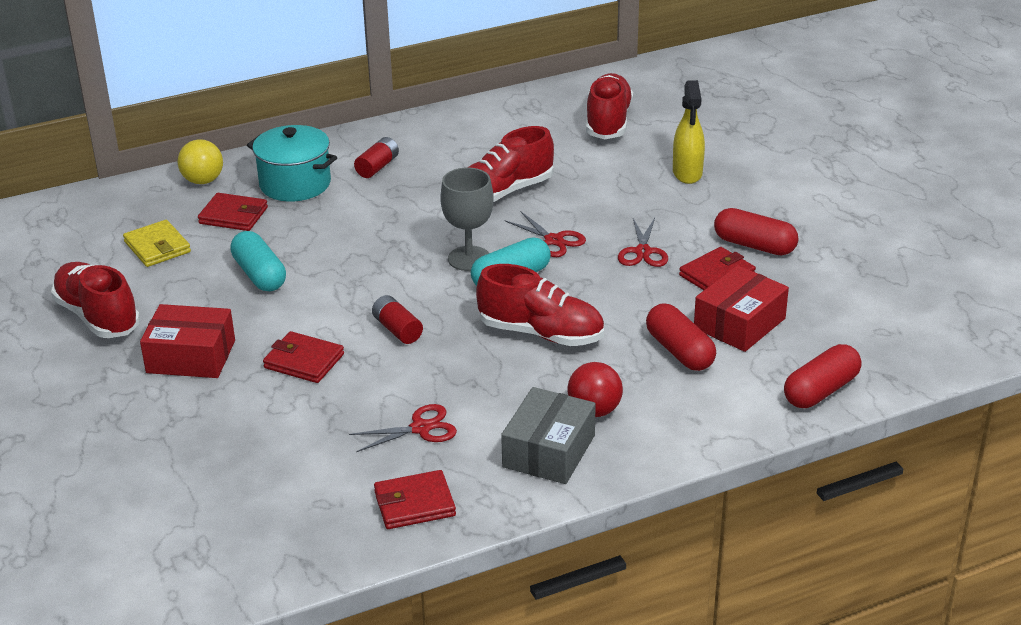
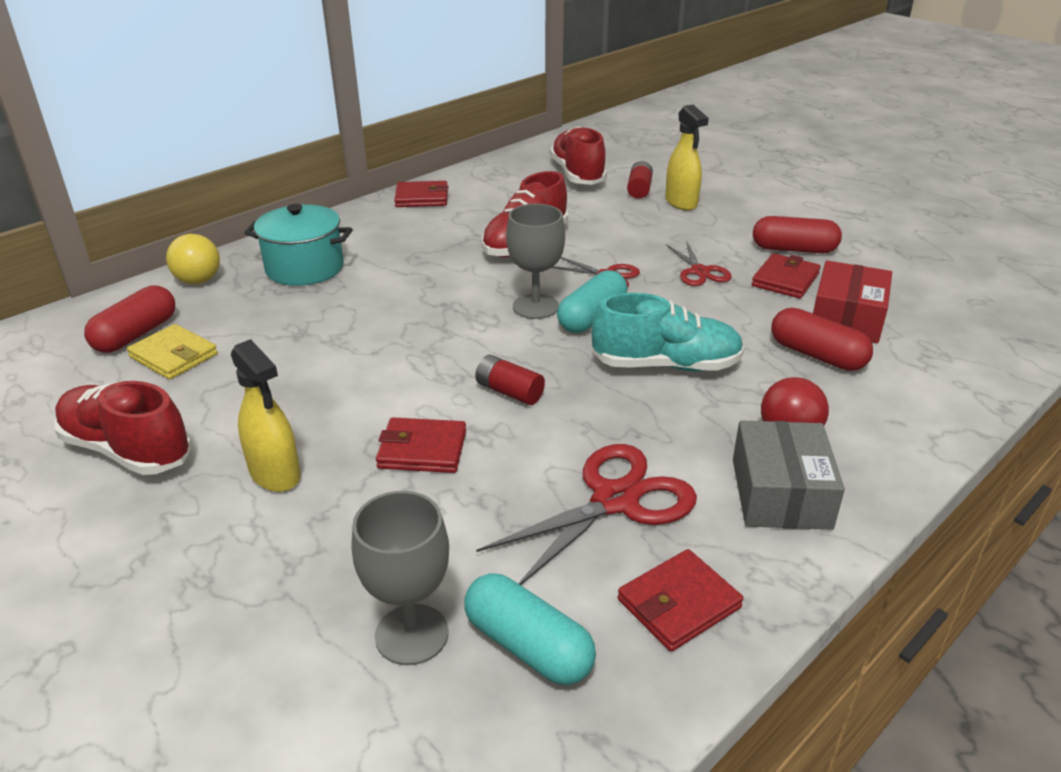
camera: 20 degrees left, 0 degrees up
(191, 356) = (275, 474): red box -> yellow spray bottle
(228, 480) = (411, 634): none -> grey goblet
(233, 215) = (251, 308): red wallet -> red wallet (422, 198)
(259, 275) = (314, 363): turquoise capsule -> turquoise capsule (528, 646)
(377, 167) = (383, 240): red battery -> red battery (639, 189)
(421, 428) = (615, 500): red scissors -> red scissors, size x1.70
(541, 333) = (666, 365): red shoe -> turquoise shoe
(821, 391) = (983, 366): red capsule -> red capsule (136, 334)

